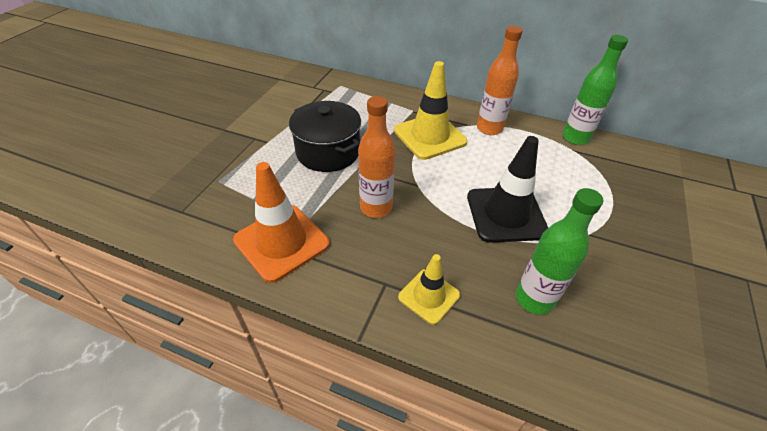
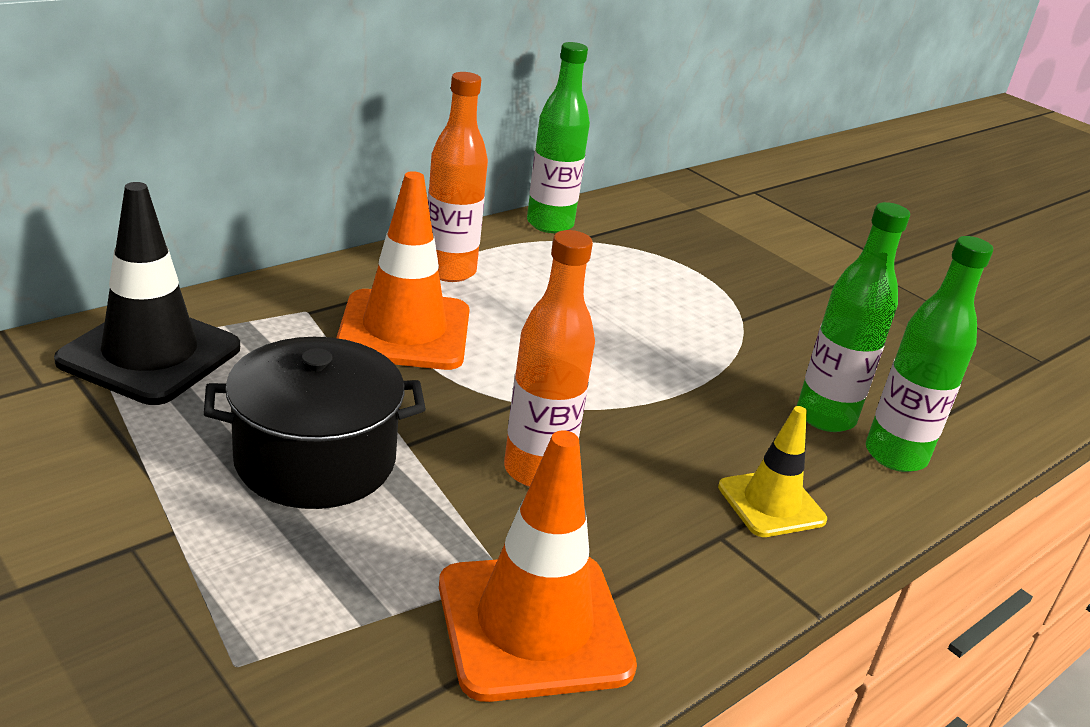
camera: 65 degrees left, 15 degrees down
(430, 136) = (404, 331): yellow traffic cone -> orange traffic cone
(506, 214) = (657, 358): black traffic cone -> black traffic cone (150, 354)
(533, 344) = (895, 455): none -> green bottle

